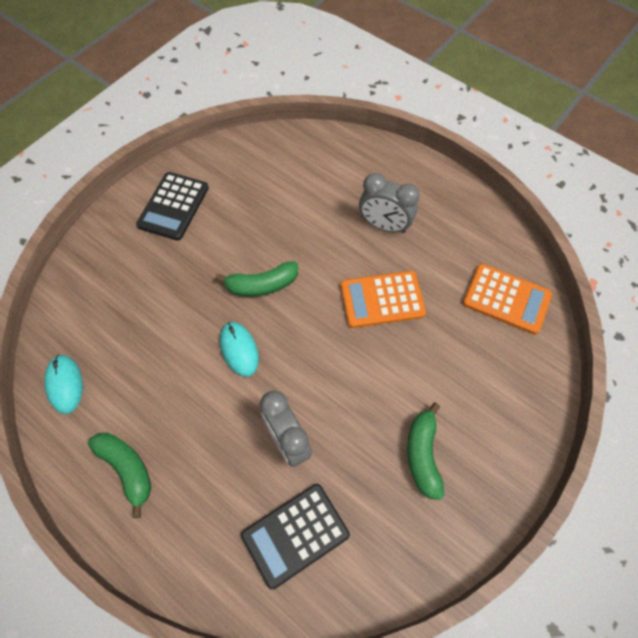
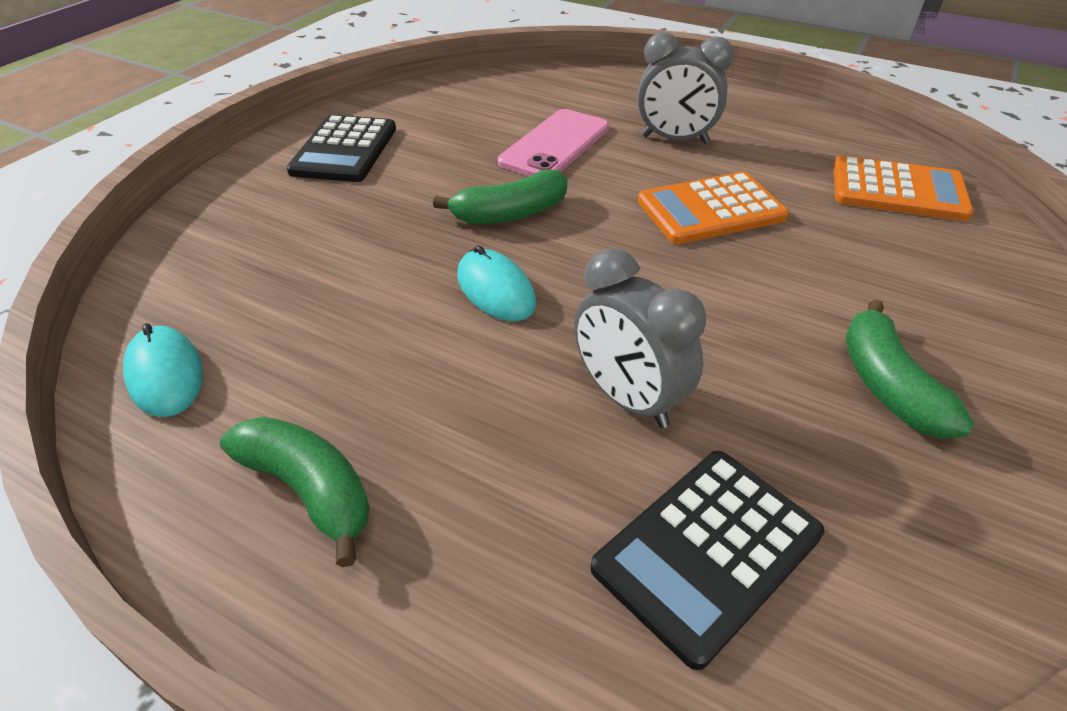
camera: 10 degrees left, 20 degrees down
(305, 220) = (555, 145): none -> pink phone

